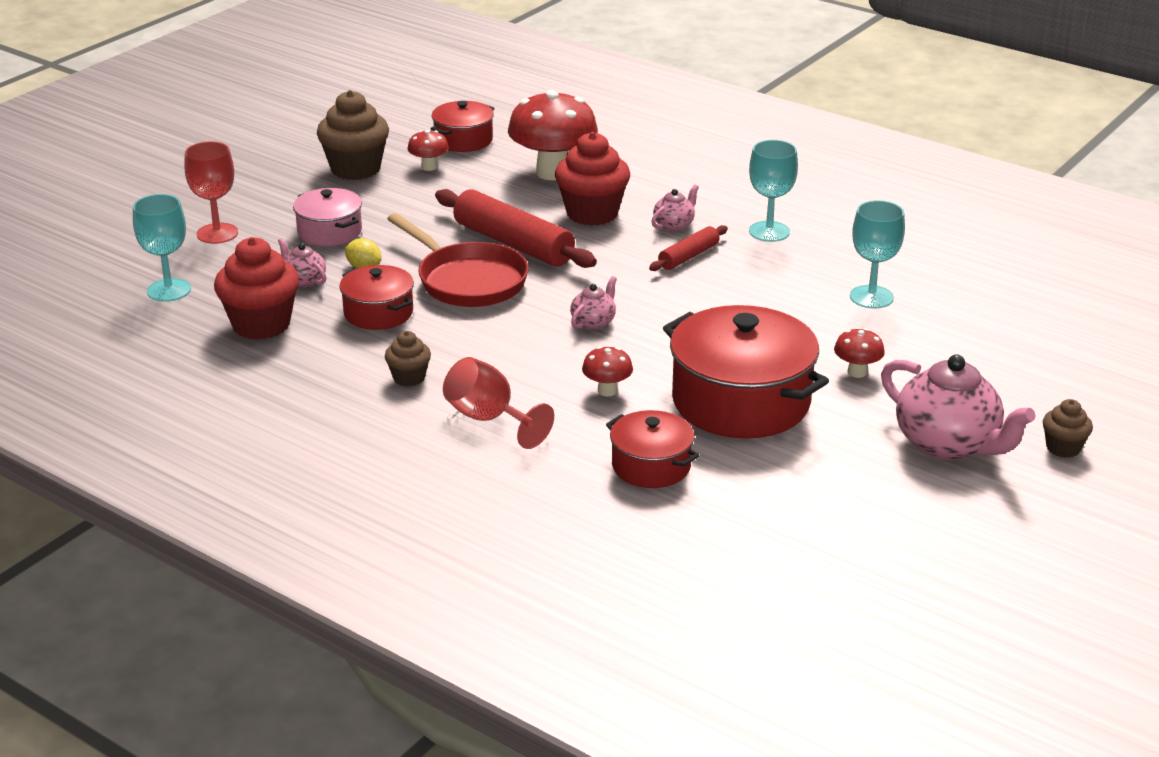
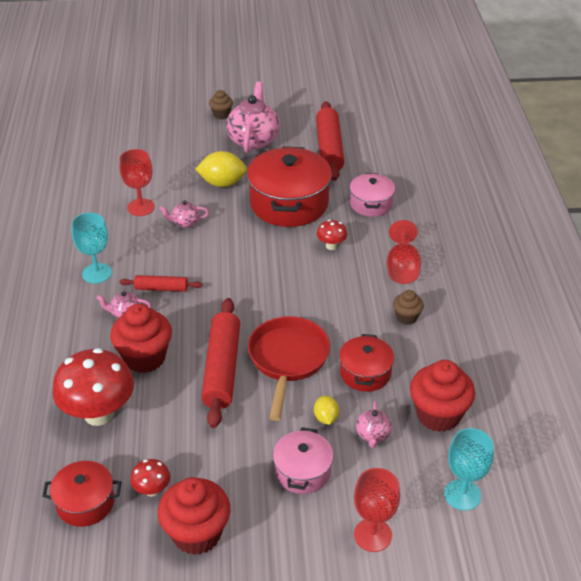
camera: 130 degrees left, 10 degrees up
(355, 169) = (196, 533): brown cupcake -> red cupcake
(593, 322) = (274, 284): pink teapot -> pink teapot (185, 223)
(651, 466) = (371, 204): red pot -> pink pot
(842, 502) = (329, 148): none -> red rolling pin
(857, 372) = (222, 183): red mushroom -> yellow lemon
(871, 297) = (141, 207): turquoise goblet -> red goblet

